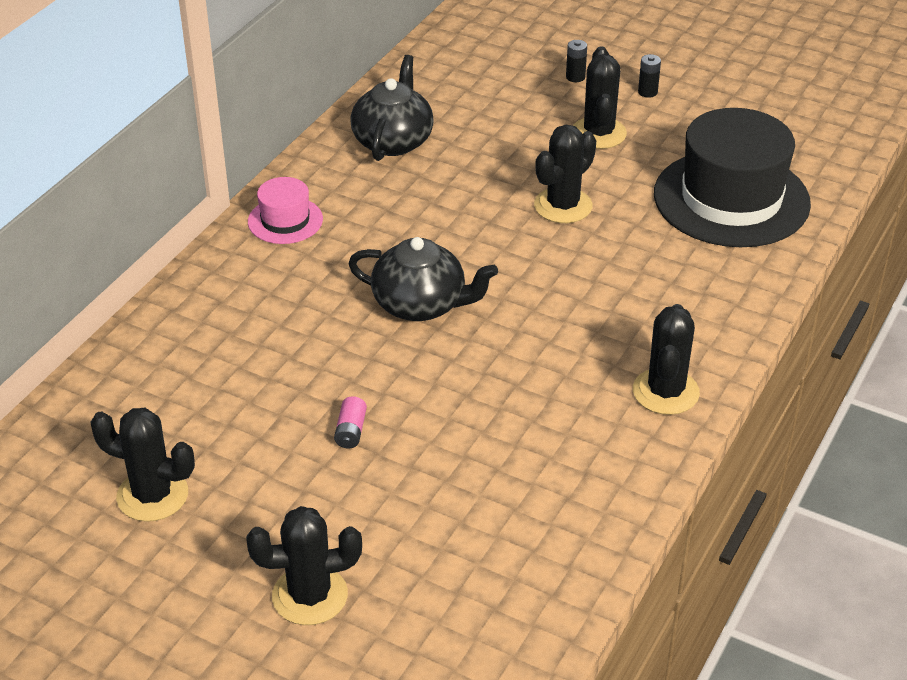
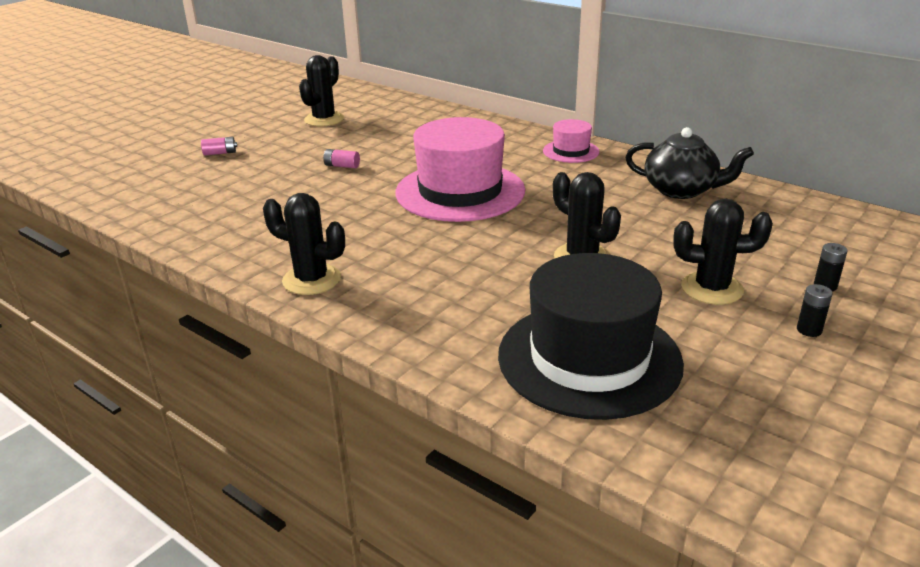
camera: 100 degrees right, 10 degrees down
(310, 596) = (220, 153): black cactus -> pink battery
(421, 305) = (460, 191): black teapot -> pink hat

